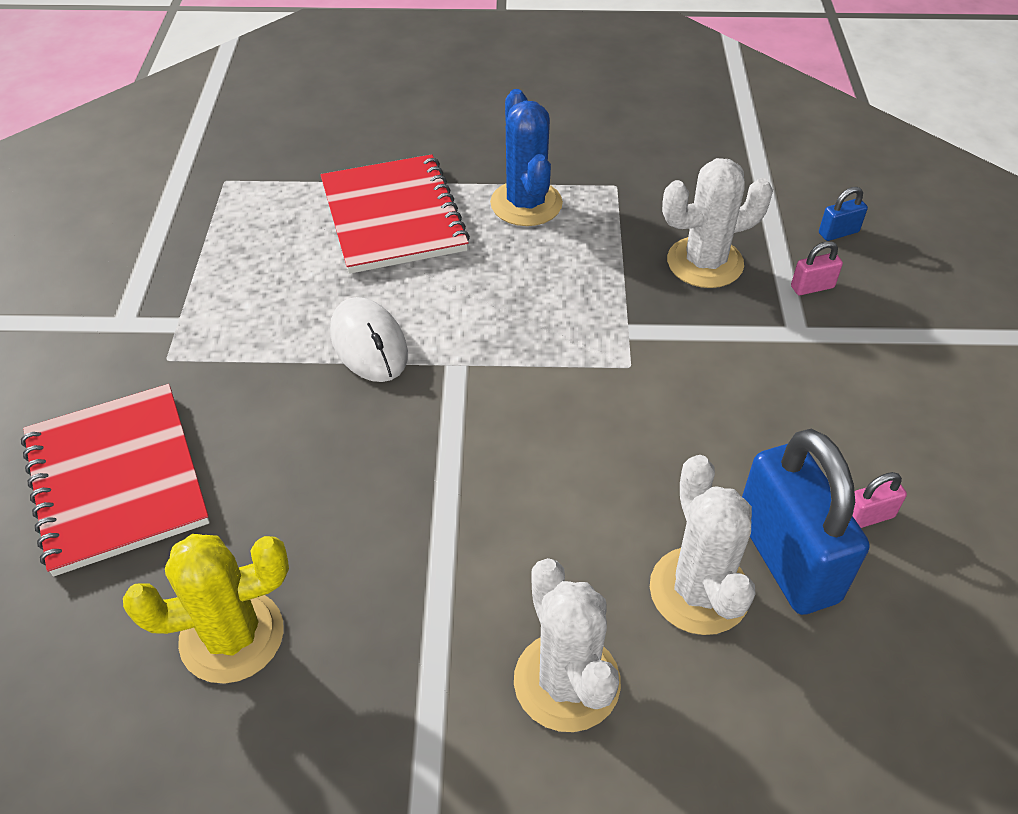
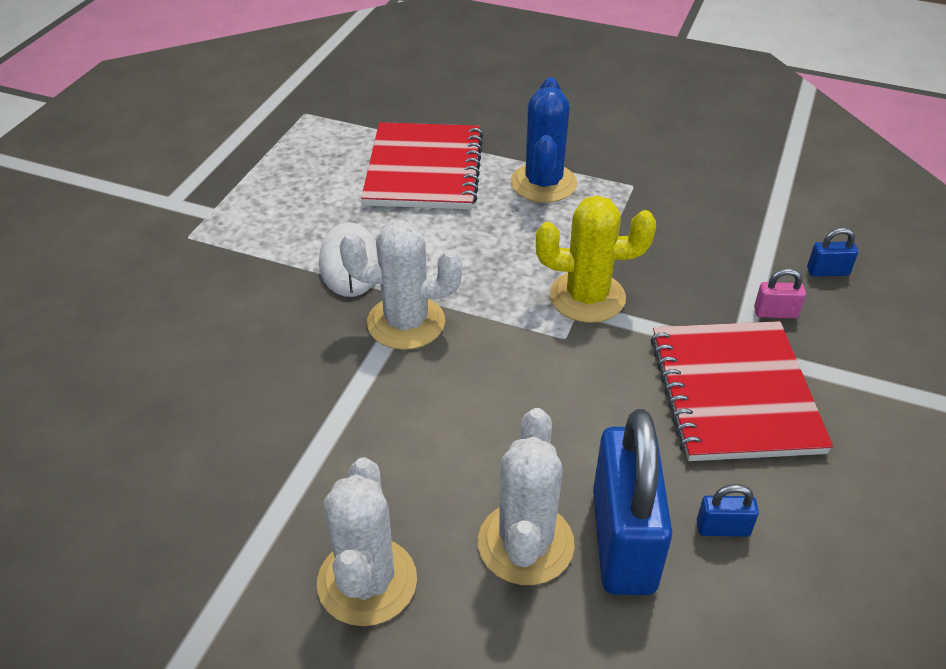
camera: 20 degrees right, 5 degrees down
(116, 480) = (102, 316): red notebook -> red notebook (734, 393)
(232, 636) = (121, 458): yellow cactus -> yellow cactus (587, 297)
(705, 263) = (681, 268): white cactus -> white cactus (406, 323)
(868, 516) = (722, 528): pink padlock -> blue padlock

